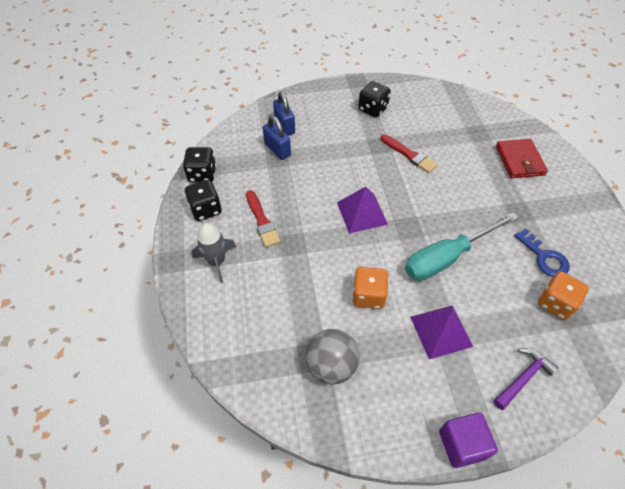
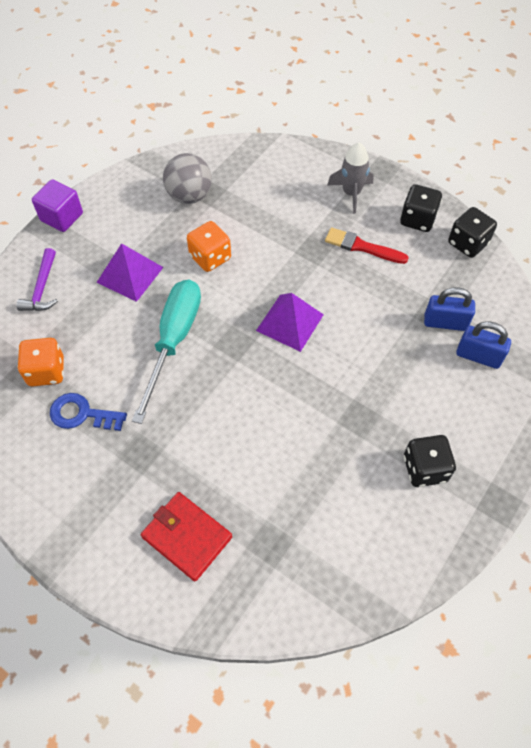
camera: 135 degrees right, 5 degrees up
(409, 155) = (315, 432): red brush -> none

